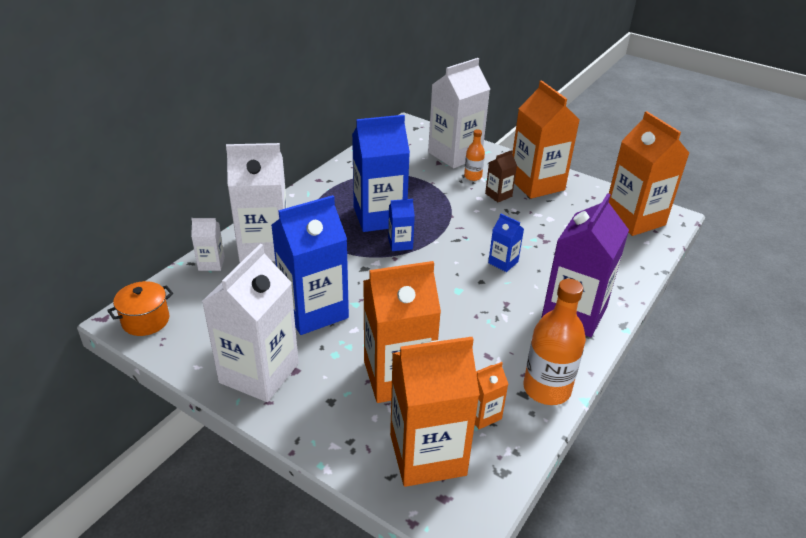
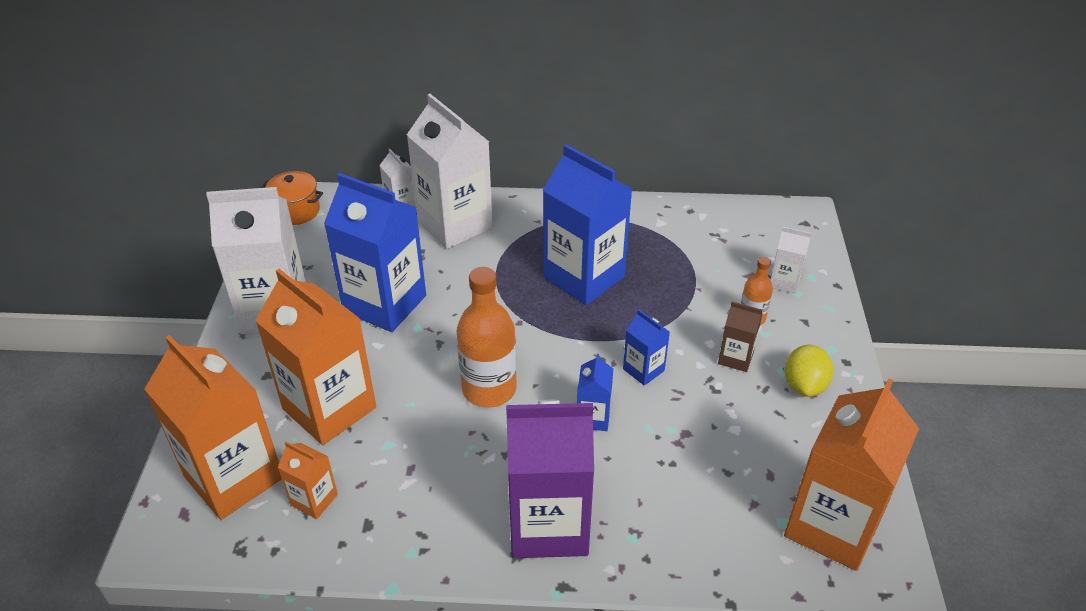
camera: 60 degrees right, 5 degrees up
(400, 244) = (548, 315): blue carton -> blue carton (643, 370)
(455, 154) = (784, 282): white carton -> white carton, size x0.46
(536, 184) = (804, 385): orange carton -> yellow lemon
(546, 389) = (389, 544): orange bottle -> orange bottle (489, 389)

